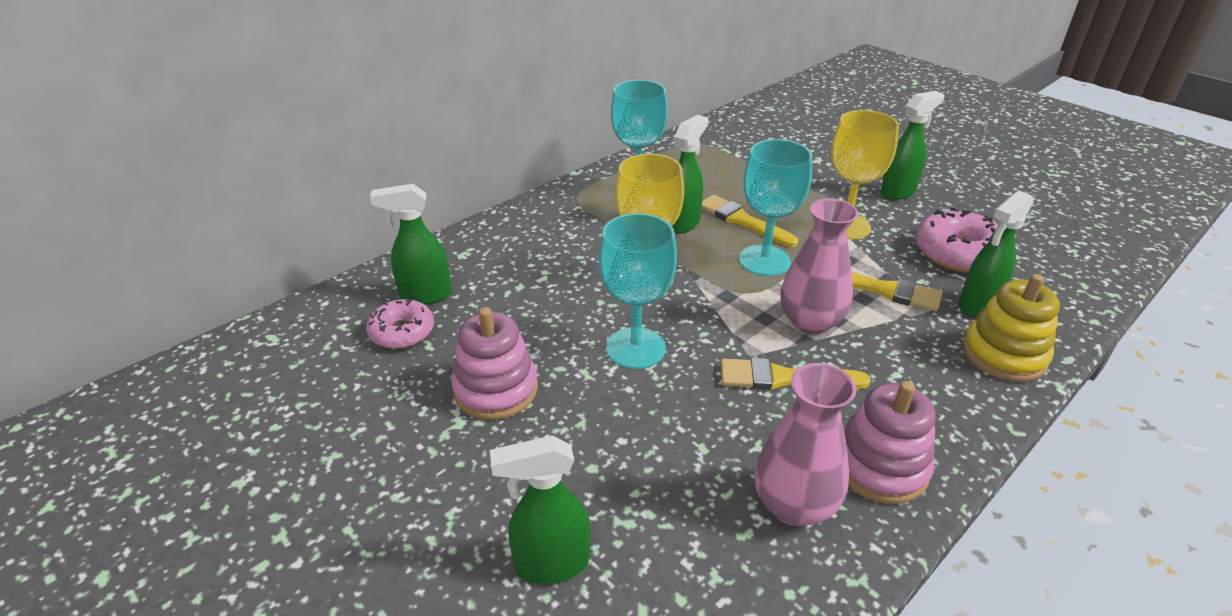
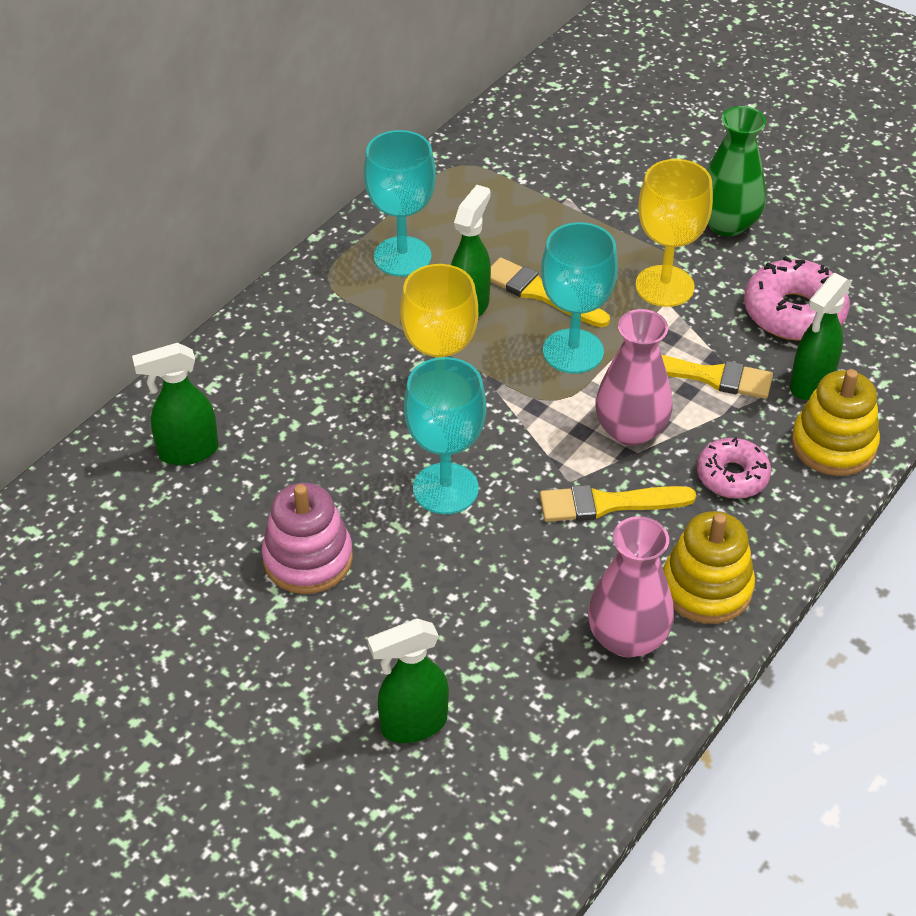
camera: 10 degrees left, 10 degrees up
(402, 332) = (179, 503): pink donut -> pink donut (732, 476)
(880, 466) = (706, 587): pink stacking toy -> yellow stacking toy
(898, 192) = (727, 223): green spray bottle -> green vase

